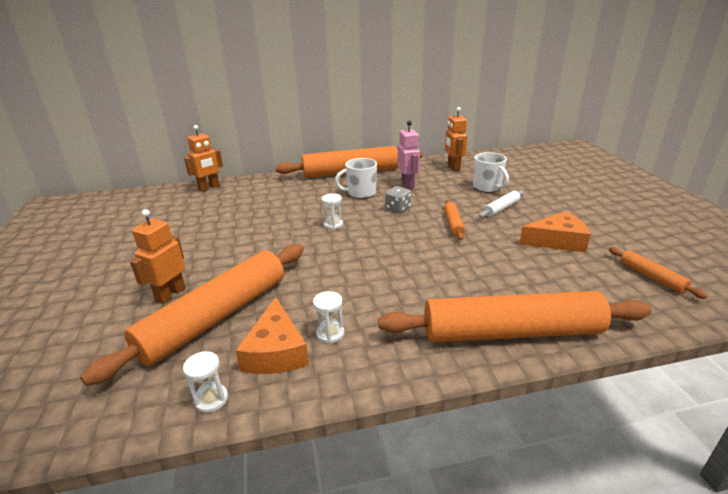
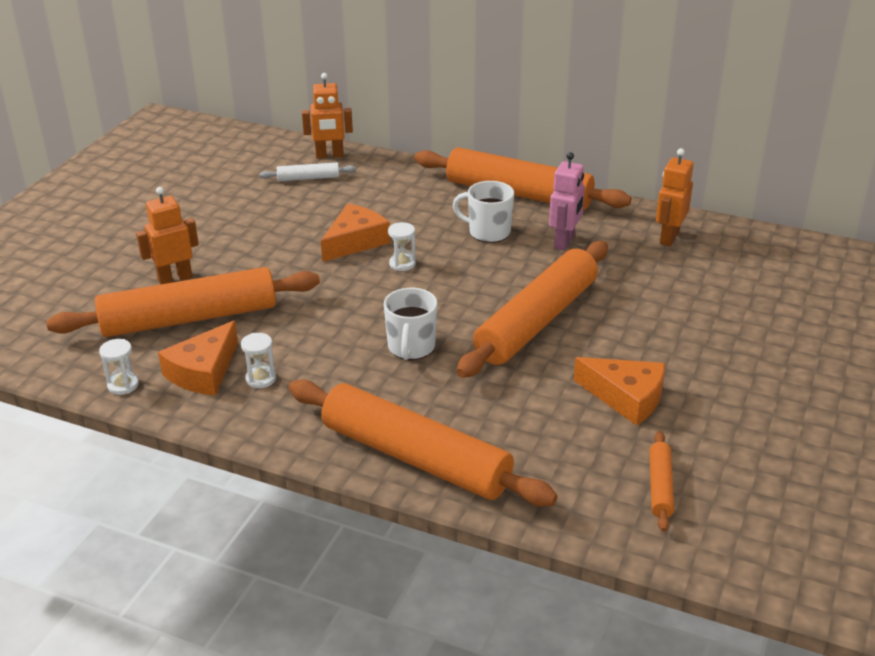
camera: 35 degrees right, 5 degrees up
(286, 224) = (355, 241): none -> orange cheese
(398, 208) = (502, 273): grey dice -> none
(453, 224) = (537, 321): orange rolling pin -> orange rolling pin, size x2.32
(487, 188) = (663, 289): white mug -> white mug (411, 348)
(501, 208) = (630, 326): white rolling pin -> white rolling pin (308, 178)

